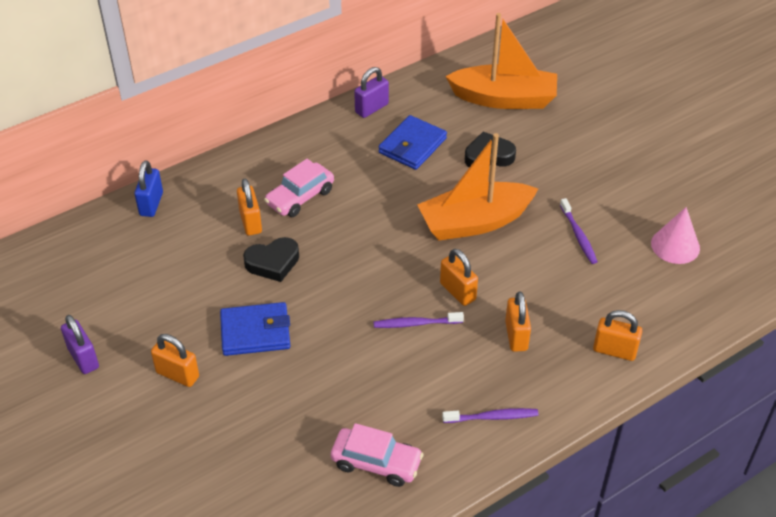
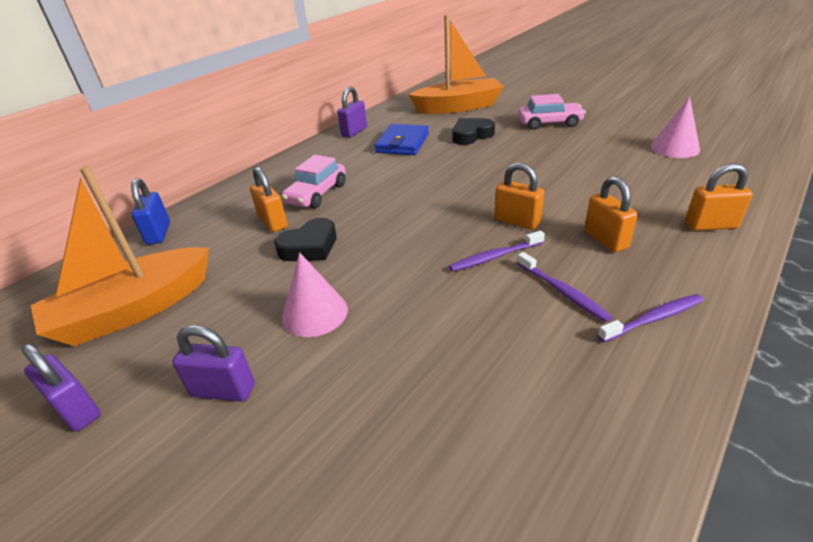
camera: 15 degrees left, 10 degrees down
(177, 374) = (223, 390): orange padlock -> purple padlock
(255, 332) = (314, 313): blue wallet -> pink cone
(376, 463) = (557, 420): pink car -> pink car (549, 123)
(474, 222) = (492, 173): orange boat -> orange boat (134, 310)
(578, 235) = (590, 160): purple toothbrush -> purple toothbrush (562, 292)

